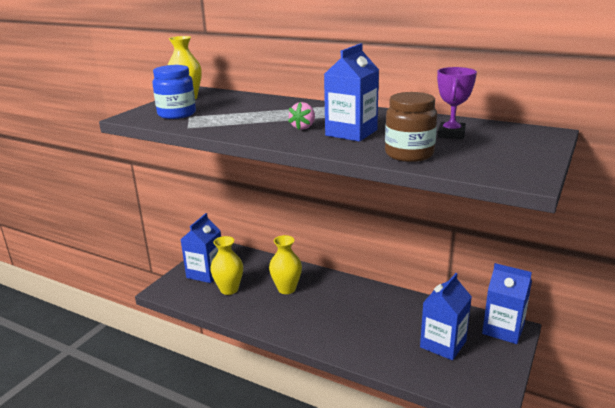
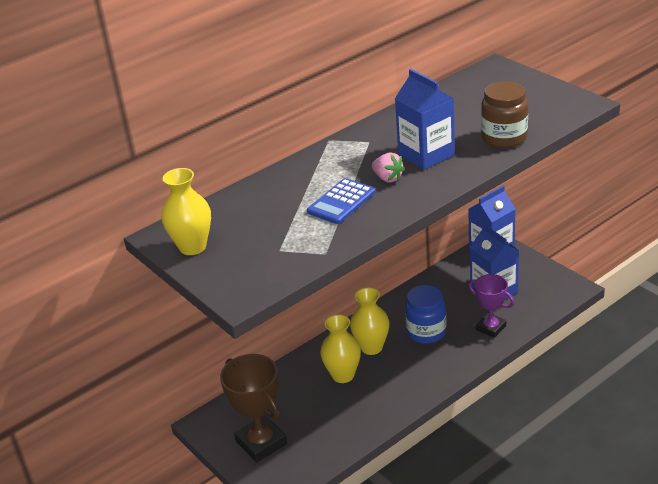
camera: 65 degrees left, 10 degrees up
(177, 114) = (263, 259): blue jar -> blue jar (426, 332)
(205, 273) = (261, 443): blue carton -> brown trophy
(229, 289) = (313, 425): yellow vase -> yellow vase (371, 347)
(259, 120) = (341, 202): none -> blue calculator
(451, 134) = (468, 107): purple trophy -> purple trophy (491, 328)

